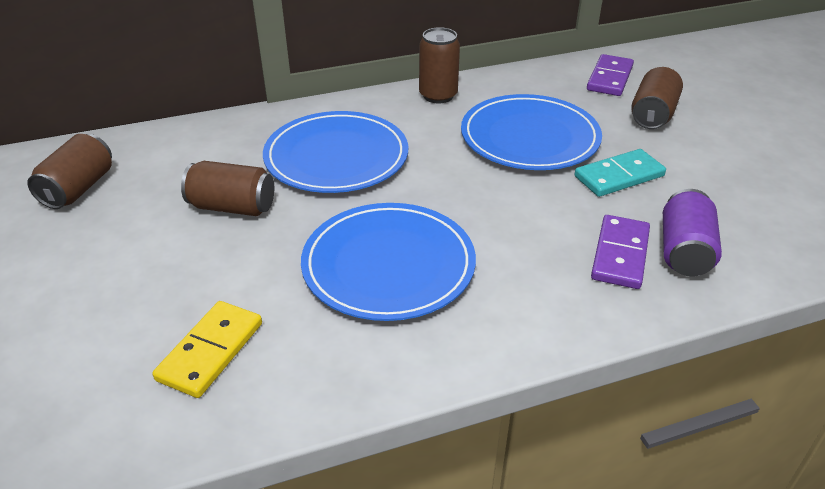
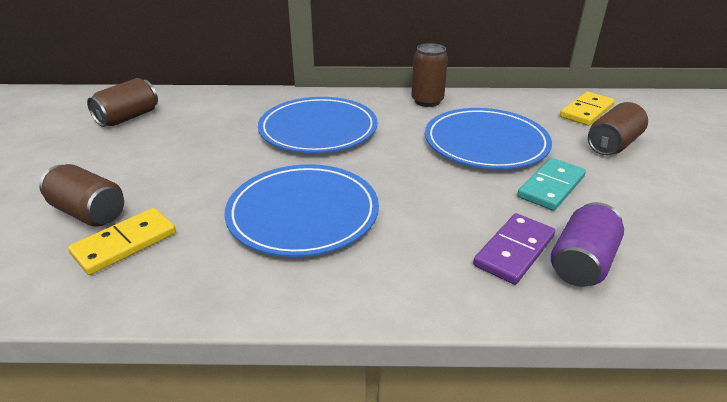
camera: 20 degrees right, 5 degrees down
(232, 207) = (218, 148): brown can -> brown can (89, 213)
(610, 78) = (586, 111): purple domino -> yellow domino
(619, 176) = (551, 187): turquoise domino -> turquoise domino turned 45 degrees counterclockwise

